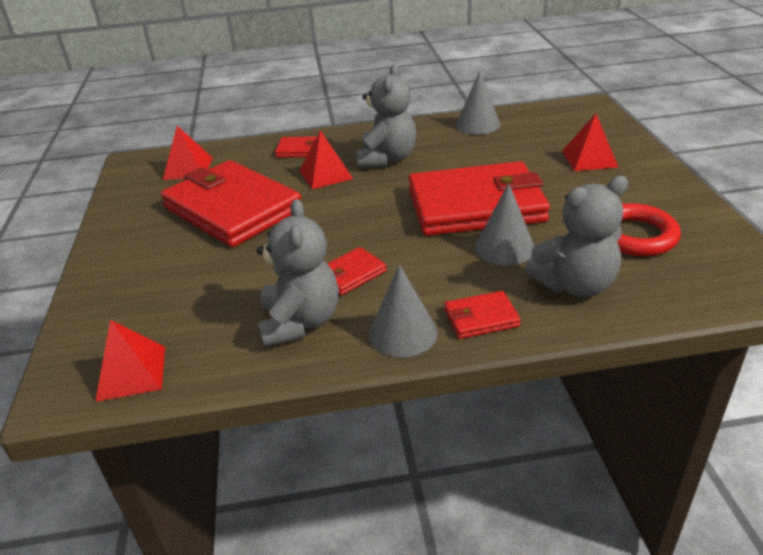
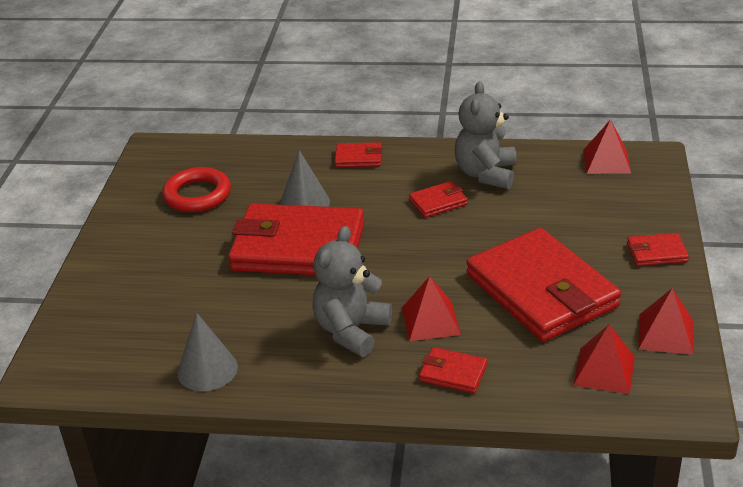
camera: 165 degrees left, 0 degrees up
(112, 259) = (656, 252): none -> red wallet
(403, 333) = (416, 157): grey cone -> none
(575, 285) = (278, 168): grey teddy bear -> none
(589, 159) = (142, 282): red pyramid -> red pyramid (665, 334)

